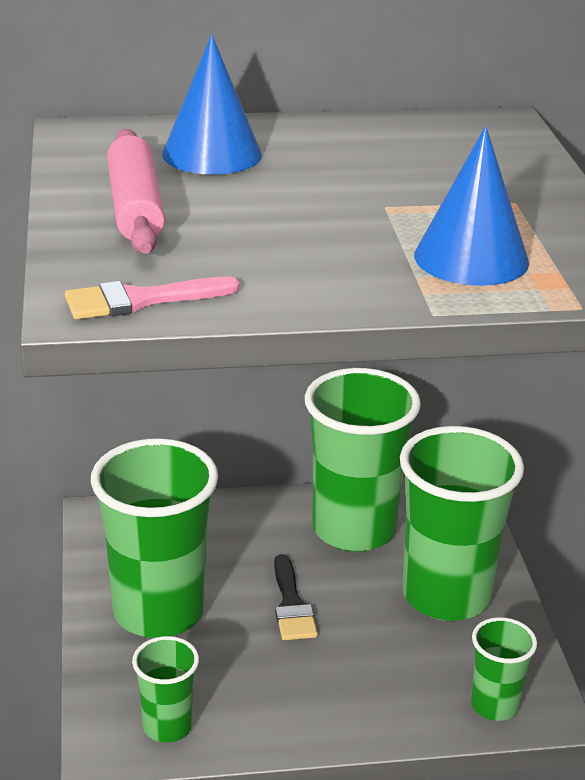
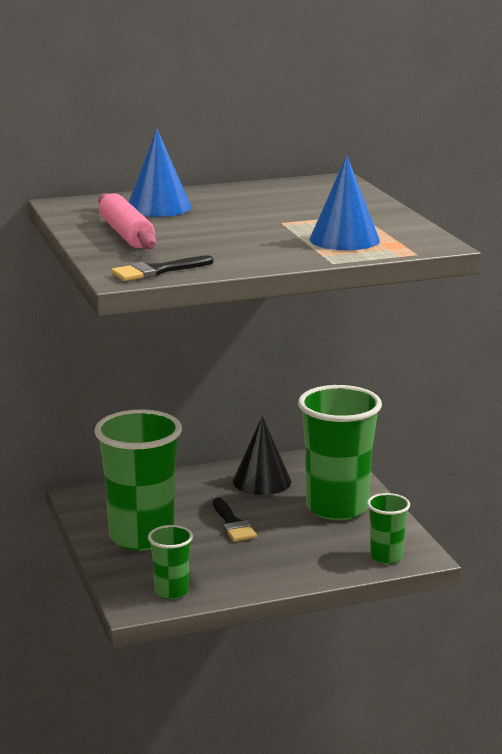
camera: 10 degrees left, 10 degrees down
(140, 300) = (157, 271): pink brush -> black brush
(354, 529) = (262, 481): green cup -> black cone

